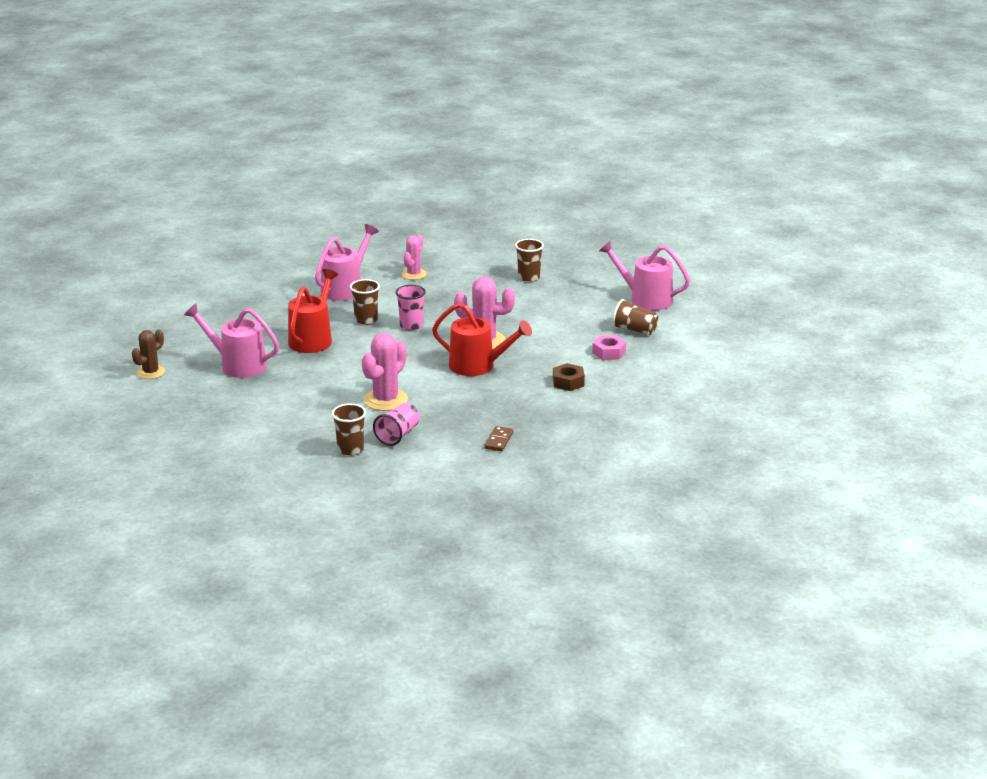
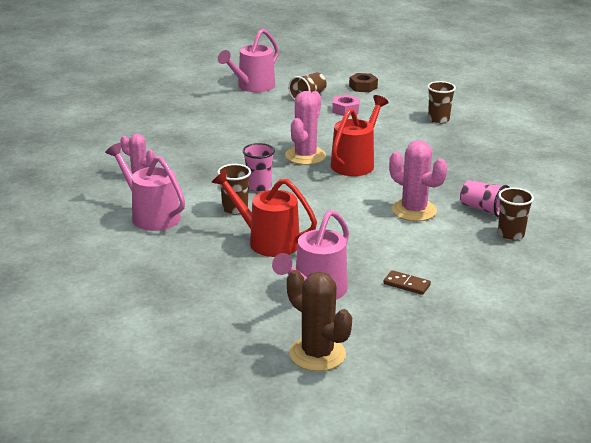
camera: 80 degrees left, 0 degrees up
(150, 372) = (317, 354): brown cactus -> brown cactus, size x1.54
(498, 440) = (494, 166): brown domino -> brown domino (406, 284)
(529, 277) = (182, 125): brown cup -> brown cup (438, 119)
(568, 382) = (395, 130): brown nut -> brown nut (363, 87)

